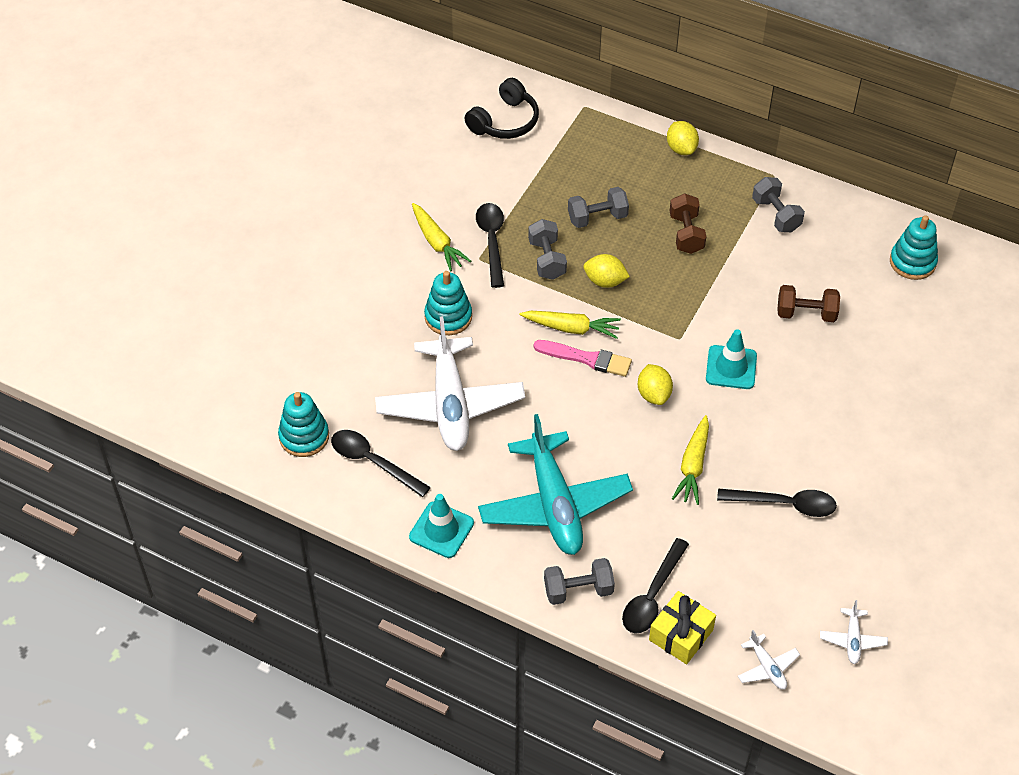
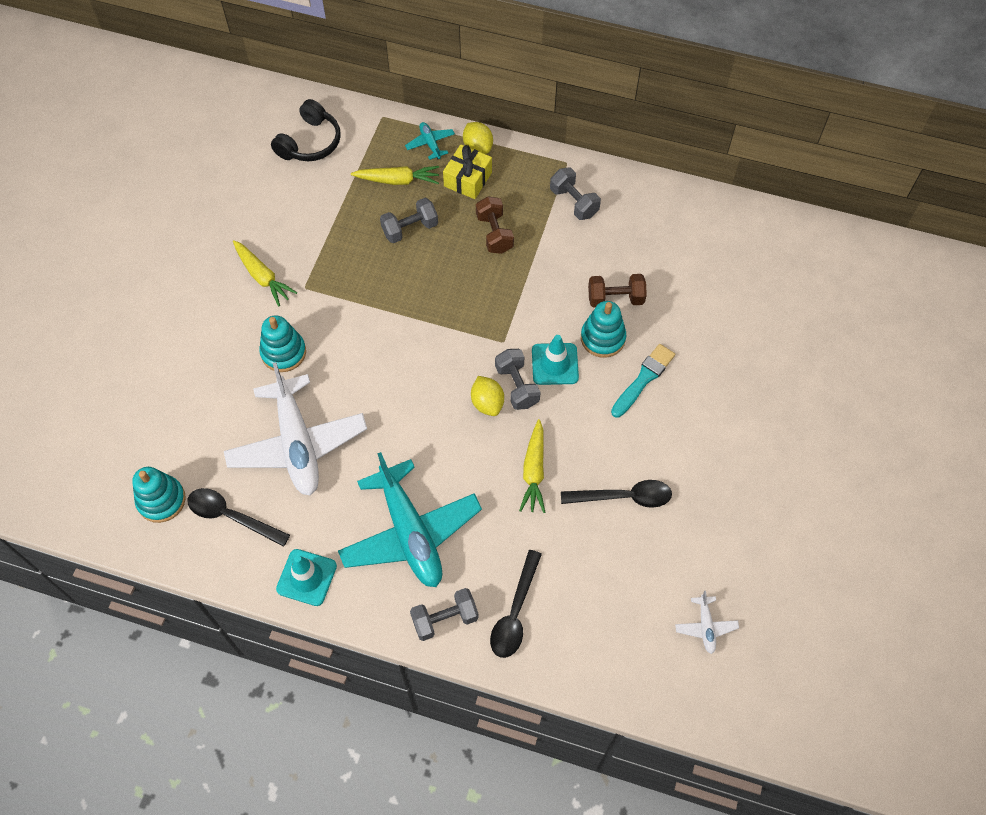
camera: 10 degrees left, 10 degrees up
(492, 241) = (314, 268): black spoon -> none
(547, 259) = (368, 279): grey dumbbell -> grey dumbbell (517, 386)
(571, 328) = (401, 346): yellow carrot -> yellow carrot (398, 180)
(586, 358) = (419, 376): pink brush -> none
(605, 281) = (426, 293): yellow lemon -> none
(631, 139) = (430, 144): none -> turquoise plane
(681, 635) = (547, 649): yellow gift -> yellow gift (468, 179)
(767, 667) = (631, 669): white plane -> none
(824, 395) = (643, 379): none -> turquoise brush
(912, 262) = (704, 232): turquoise stacking toy -> turquoise stacking toy (602, 338)

